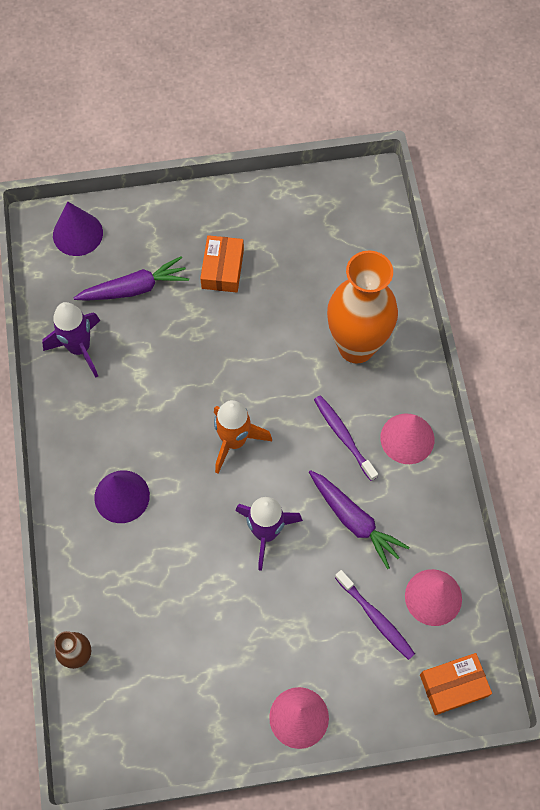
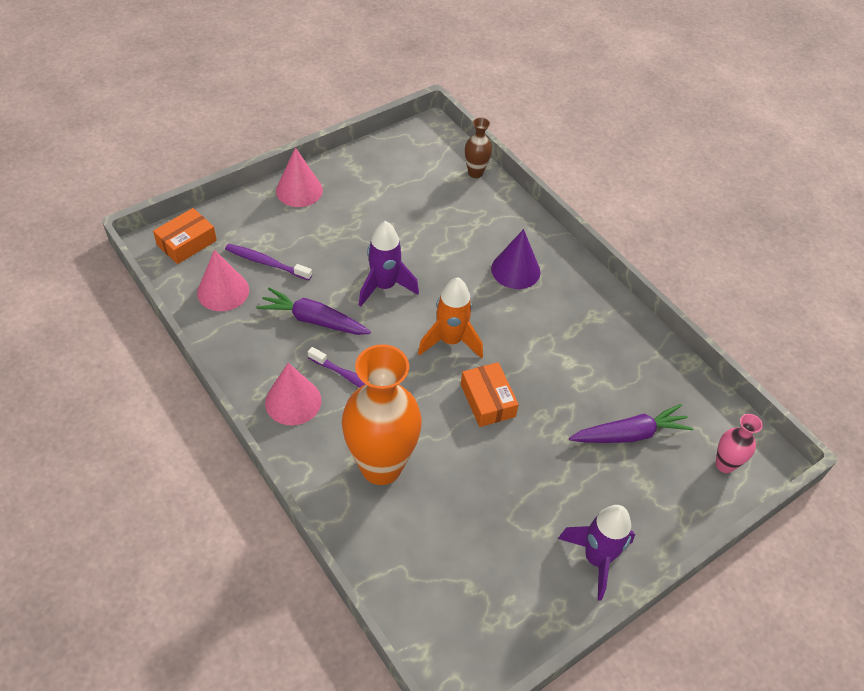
camera: 150 degrees right, 15 degrees down
(77, 234) = (724, 465): purple cone -> pink vase
(79, 348) = (635, 362): purple rocket -> purple rocket (596, 559)
(134, 288) = (629, 434): purple carrot -> purple carrot turned 150 degrees counterclockwise
(222, 269) = (560, 490): orange box -> orange box (487, 400)

